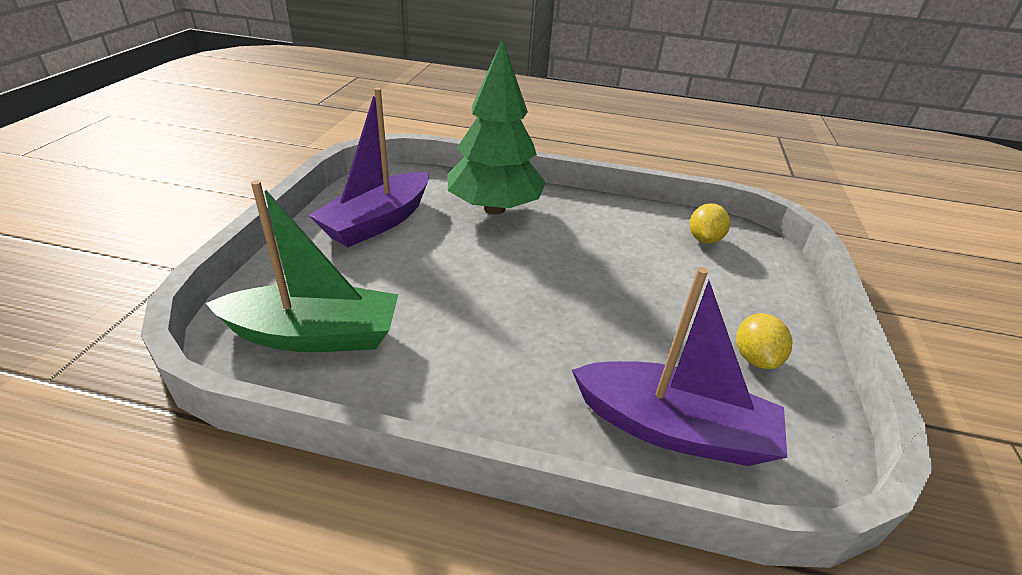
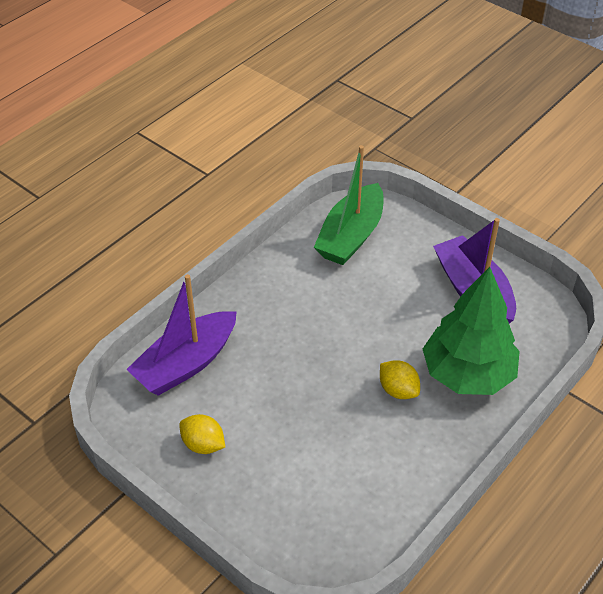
camera: 120 degrees right, 10 degrees up
(704, 239) = (348, 517): yellow lemon -> yellow lemon (398, 390)

